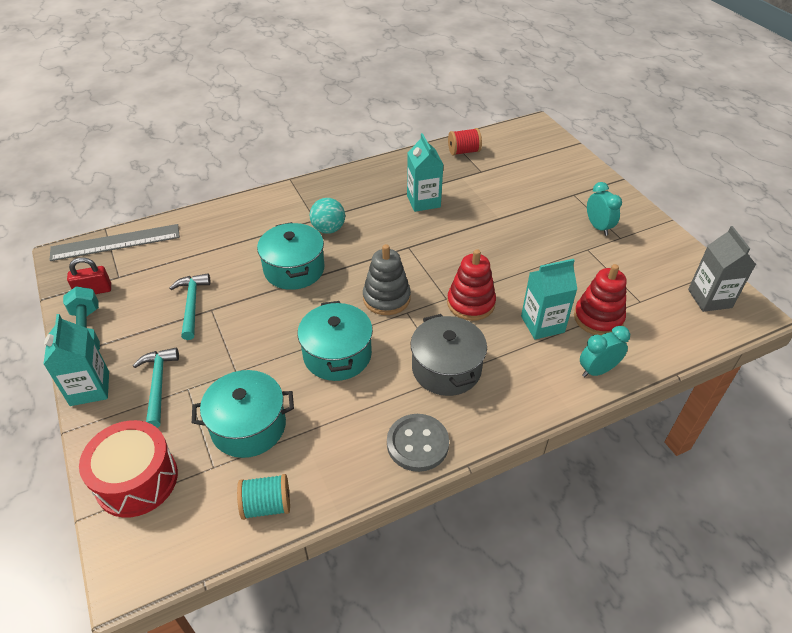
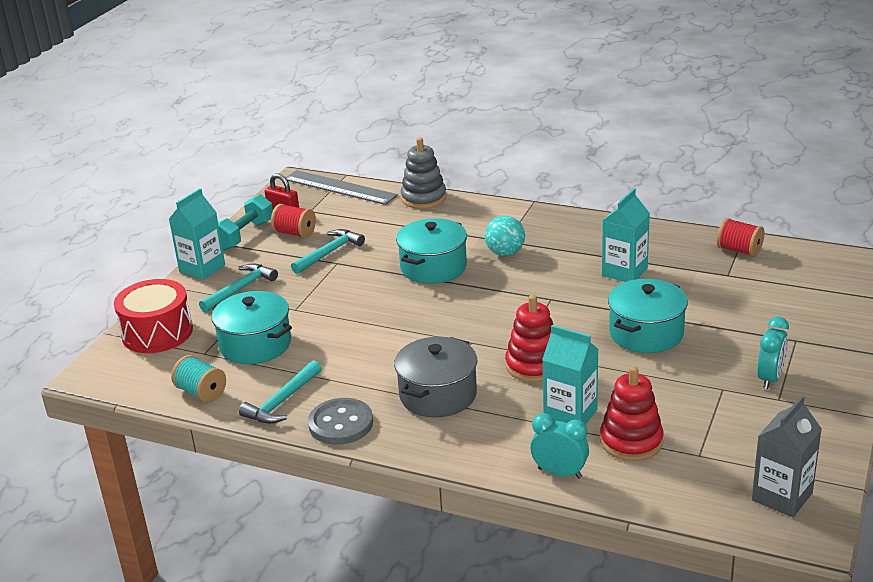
camera: 50 degrees right, 15 degrees down
(134, 304) = (295, 233): none -> red spool
(337, 355) = (375, 339): turquoise pot -> turquoise pot (646, 333)
(346, 460) = (282, 401): none -> turquoise hammer
(386, 298) = (471, 324): grey stacking toy -> grey stacking toy (423, 198)

